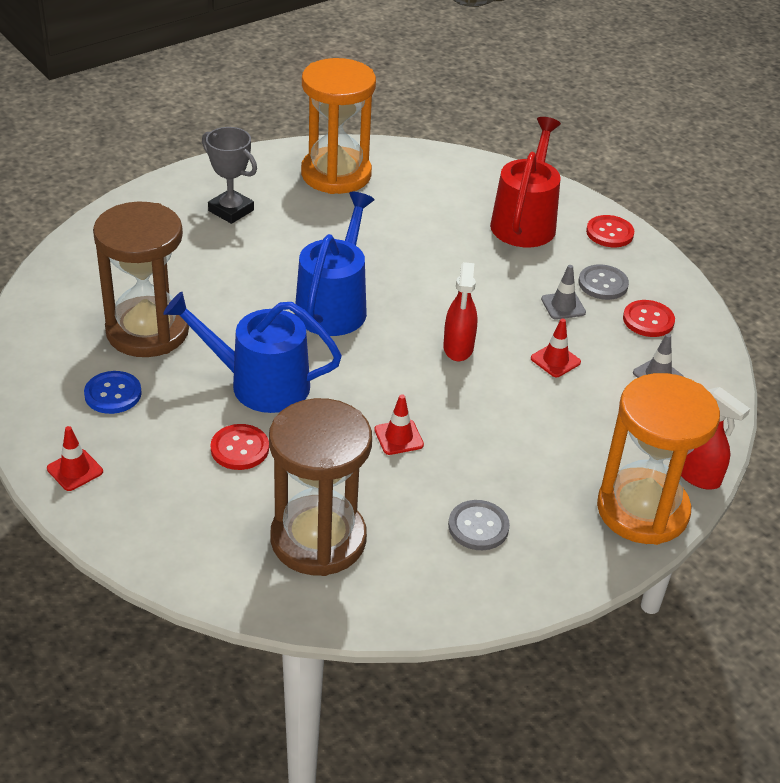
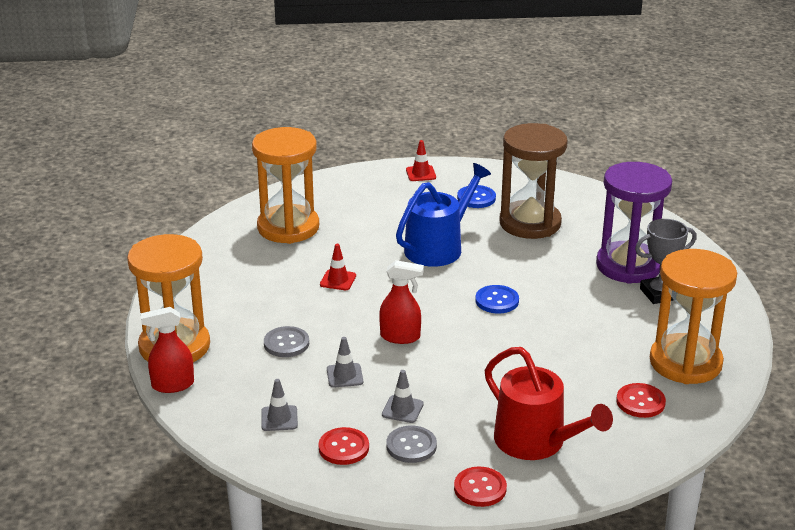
camera: 125 degrees right, 10 degrees down
(191, 240) = (628, 266): none -> purple hourglass
(240, 449) = (386, 224): red button -> red button (640, 402)
(318, 539) = (288, 227): brown hourglass -> orange hourglass
(334, 306) = (497, 301): blue watering can -> blue button
(458, 348) = (400, 337): red spray bottle -> red spray bottle turned 150 degrees clockwise
(478, 527) = (235, 280): grey button -> grey button (286, 343)
(555, 360) = (344, 376): red traffic cone -> grey traffic cone

